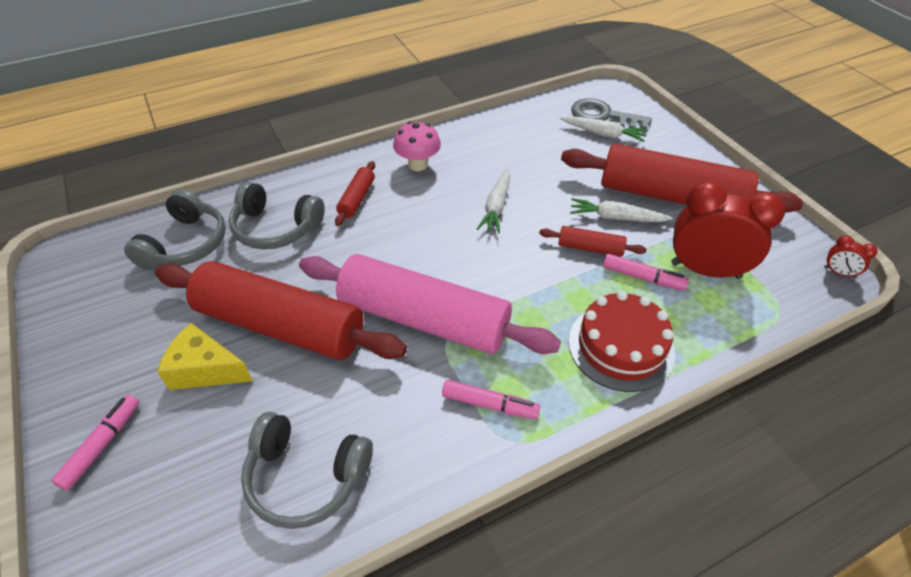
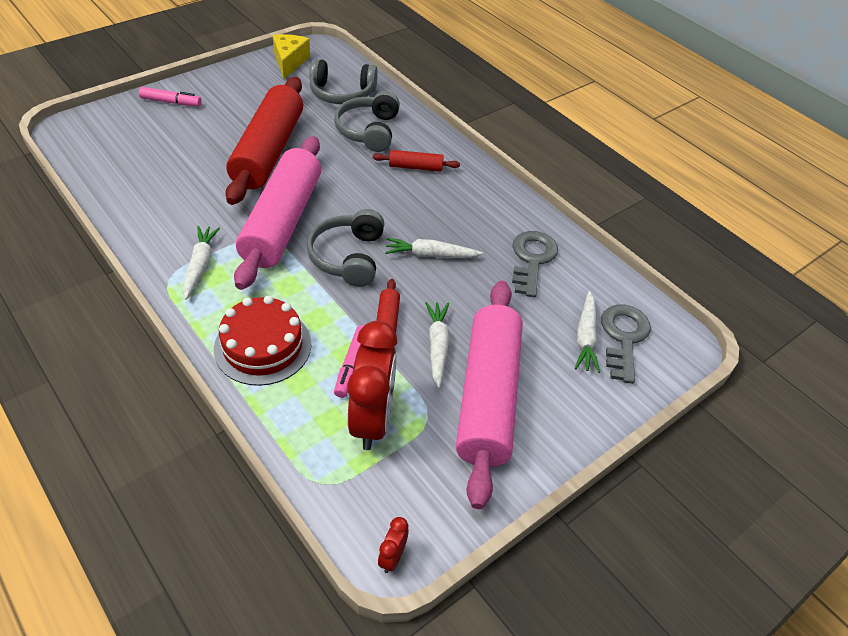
camera: 75 degrees right, 0 degrees up
(205, 369) = (227, 127): yellow cheese -> yellow cheese (289, 62)
(306, 477) = (144, 184): grey headphones -> grey headphones (348, 257)
(418, 165) = (475, 197): pink mushroom -> none
(489, 404) = (200, 265): pink marker -> white carrot
(510, 145) = (532, 259): none -> grey key
(671, 196) = (488, 397): red rolling pin -> pink rolling pin

